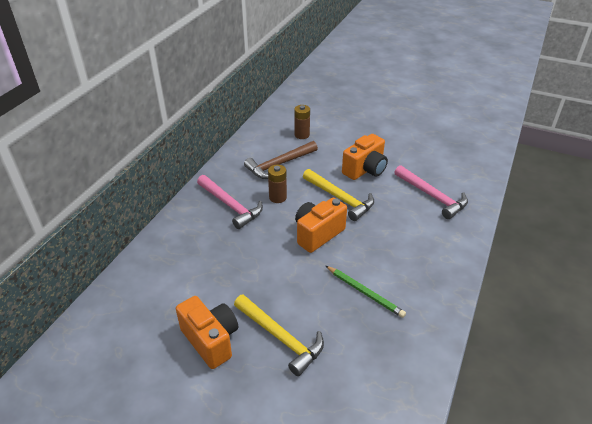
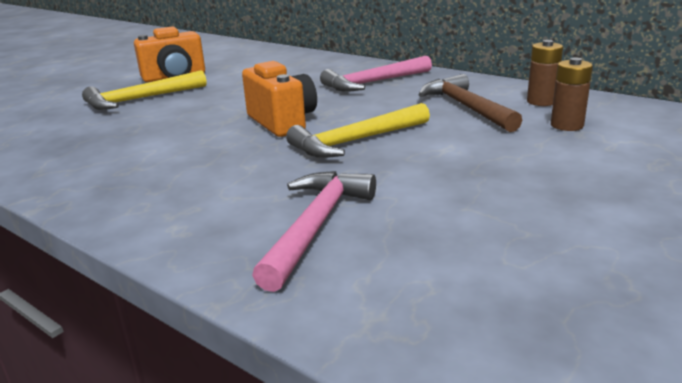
camera: 105 degrees right, 15 degrees down
(277, 197) = (379, 104): brown battery -> brown battery (541, 102)
(365, 170) = (436, 168): orange camera -> none
(365, 292) = (148, 140): green pencil -> none
(432, 196) = (316, 226): pink hammer -> pink hammer turned 135 degrees clockwise

